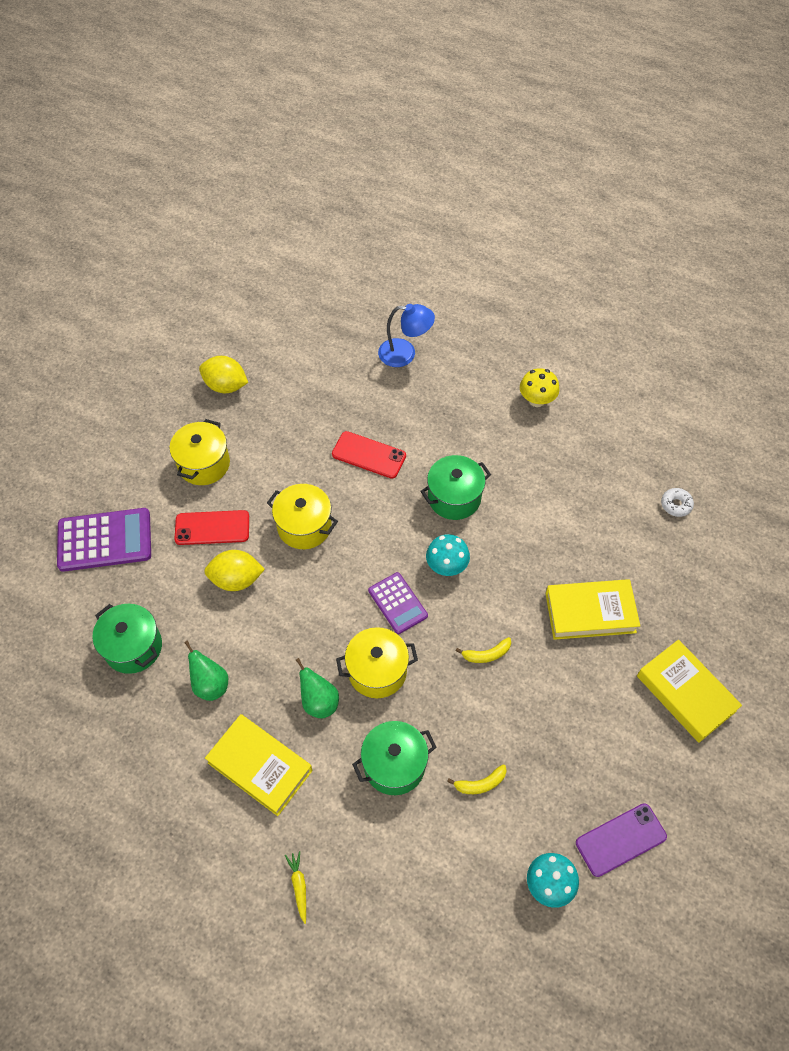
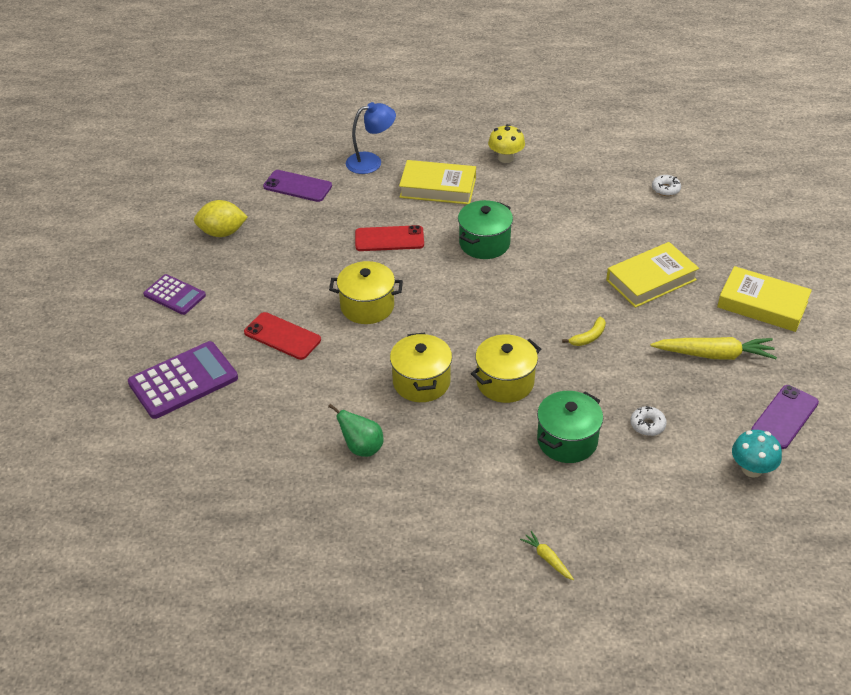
camera: 25 degrees left, 15 degrees down
(133, 647) = (268, 448): green pot -> none
(204, 464) = (241, 294): yellow pot -> yellow pot (421, 382)
(212, 528) = (282, 336): red phone -> red phone turned 60 degrees clockwise
(236, 579) = (332, 364): yellow lemon -> none
(260, 766) = (450, 488): yellow book -> yellow book (438, 188)
(319, 701) = (469, 422): green pear -> none
(321, 357) = (297, 186): none -> purple phone
(397, 603) = (488, 330): purple calculator -> purple calculator (174, 295)
(446, 566) = (511, 290): turquoise mushroom -> none
(480, 783) = (647, 425): yellow banana -> white donut
(597, 732) = (714, 355): none -> yellow carrot

